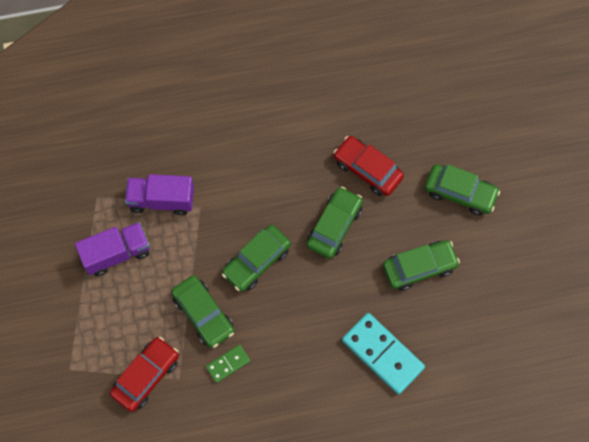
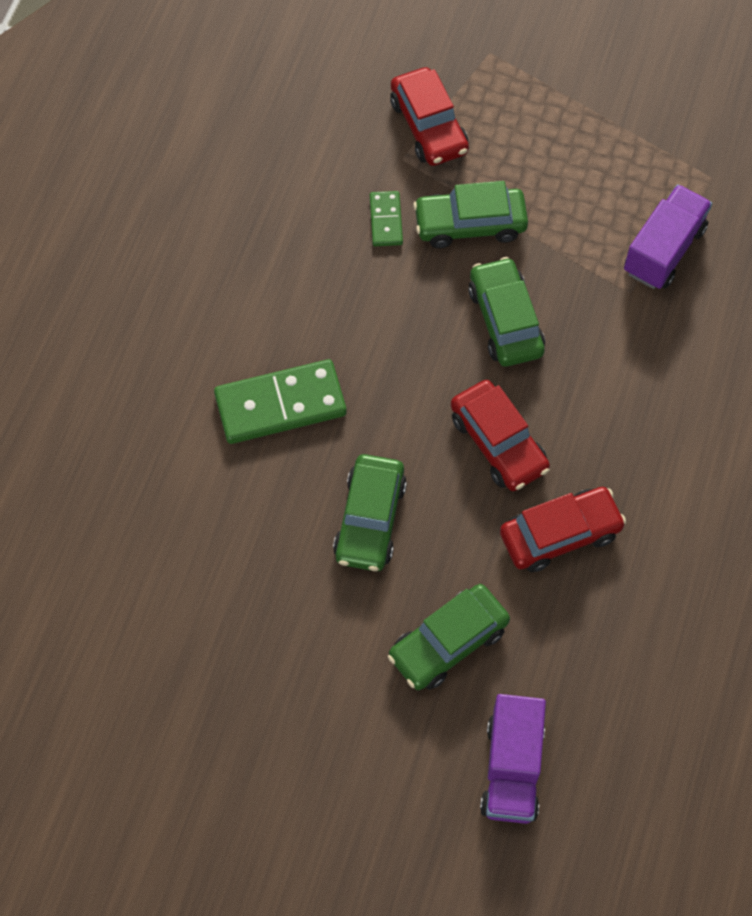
camera: 120 degrees right, 5 degrees down
(117, 253) = (615, 166): purple truck -> purple truck (512, 769)
(334, 226) = (498, 443): green car -> red car
(382, 354) = (280, 405): turquoise domino -> green domino

